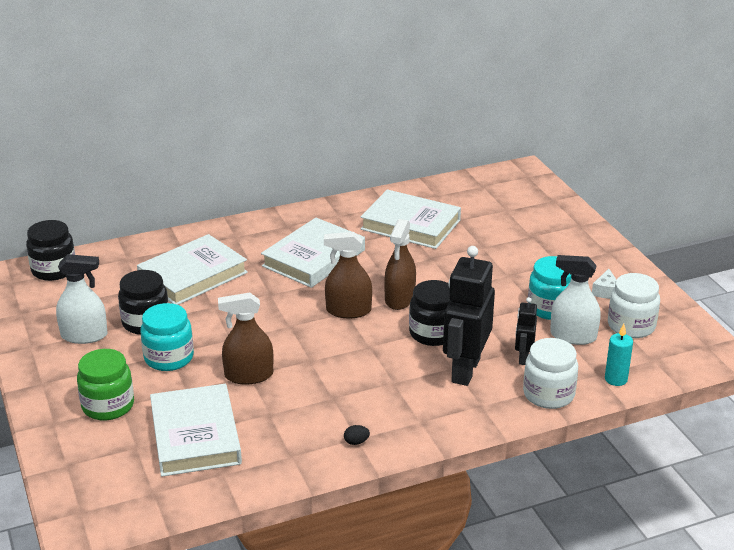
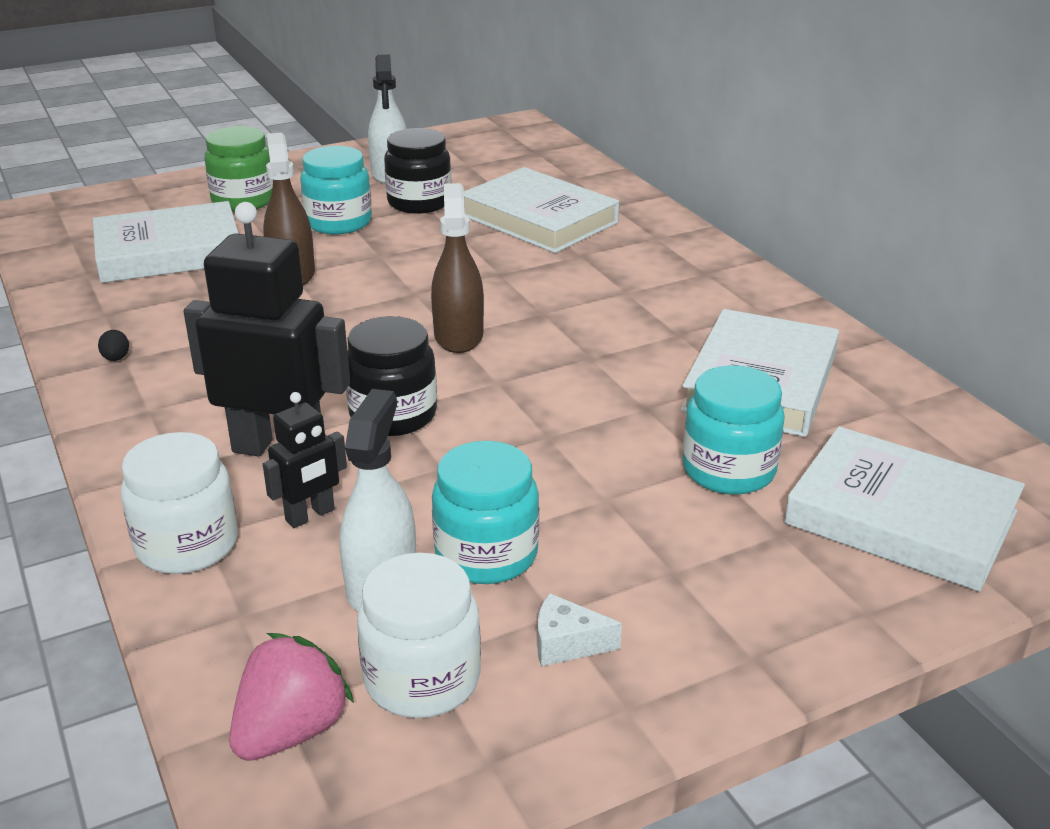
camera: 85 degrees right, 0 degrees up
(54, 270) = (534, 144): black jar -> none
(314, 258) = (611, 299): white book -> white book (901, 518)
(400, 298) = (500, 379): brown spray bottle -> none
(486, 242) = (728, 470): none -> turquoise jar
(523, 357) = (310, 515): black robot -> black robot turned 135 degrees clockwise
(616, 379) = (218, 641): turquoise candle -> none
(664, 357) = (291, 731): none -> pink strawberry

